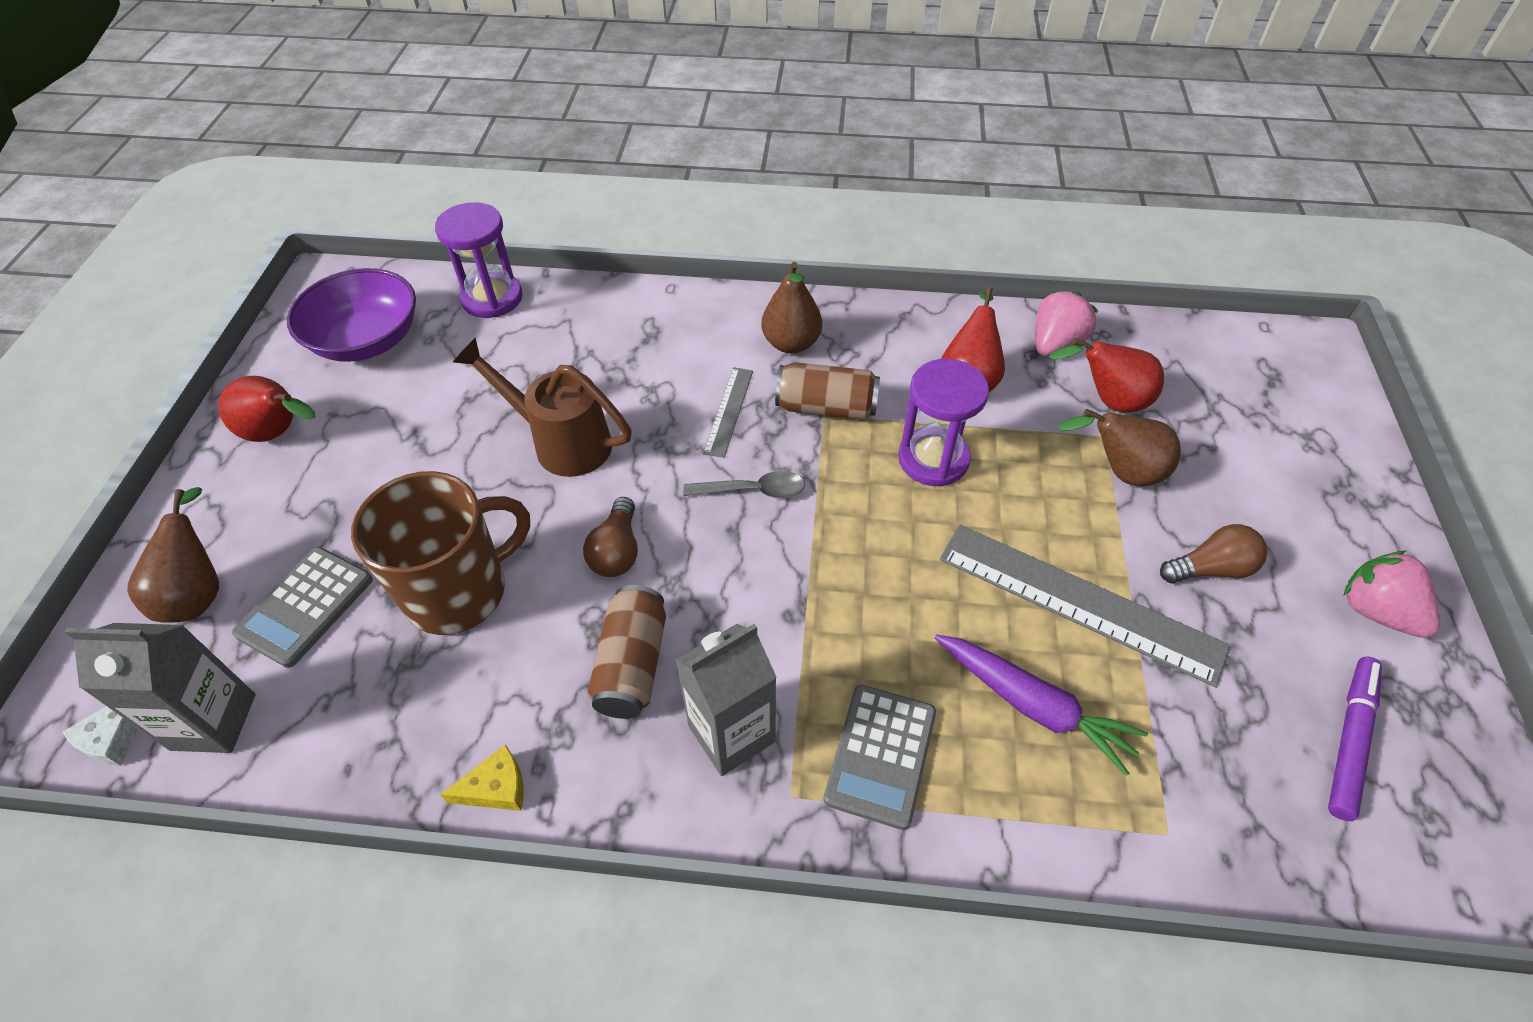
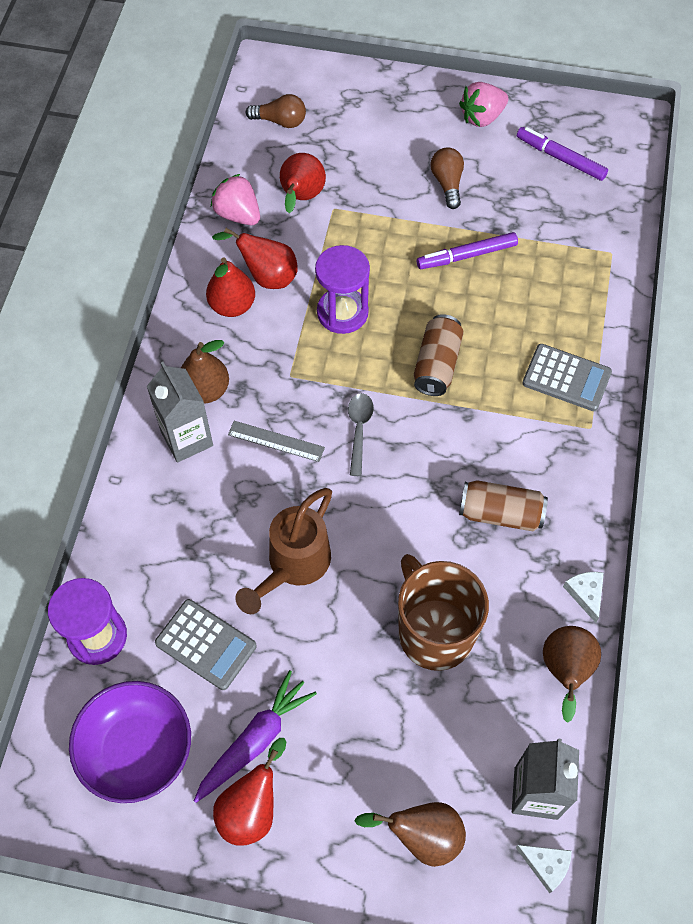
camera: 85 degrees left, 10 degrees up
(305, 606) = (441, 746): grey calculator -> grey calculator (206, 644)
(496, 787) = (585, 594): yellow cheese -> white cheese
(617, 551) = (406, 523): brown light bulb -> brown light bulb (280, 121)
(731, 733) = (551, 457): grey carton -> grey carton (187, 439)
(826, 407) = (282, 373): brown can -> brown can (437, 364)
(915, 353) = (232, 305): none -> red pear
(1033, 706) = (536, 295): purple carrot -> purple carrot (255, 740)
(1079, 601) = (467, 256): grey ruler -> purple marker
(1120, 472) = (366, 208): brown pear -> brown pear (565, 671)

